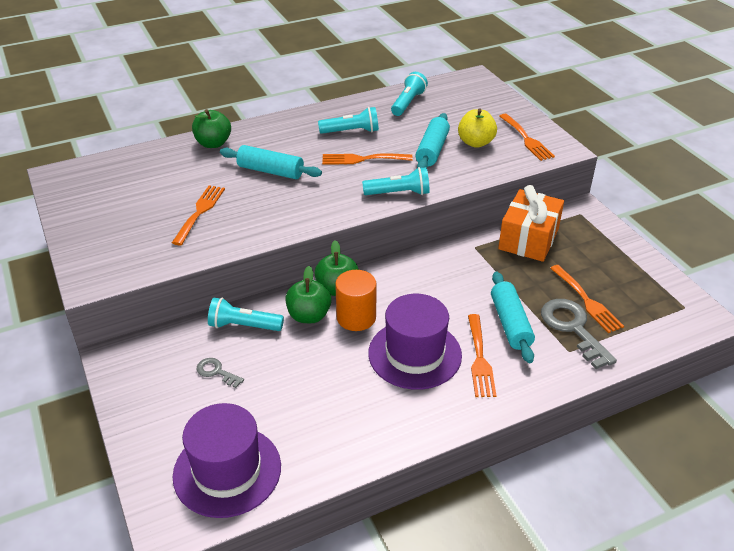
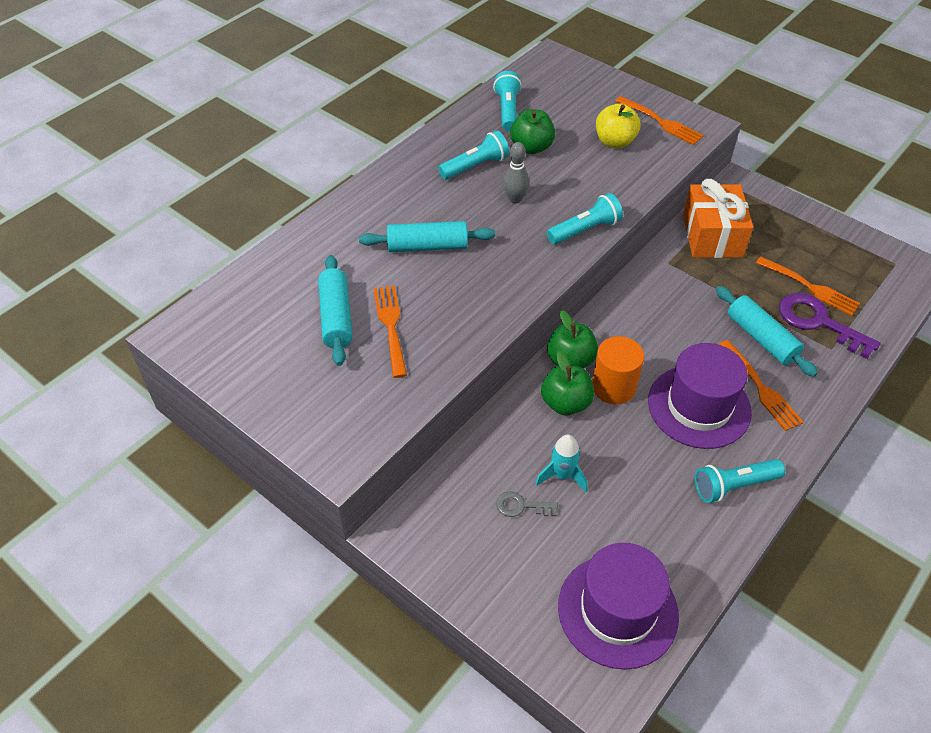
camera: 25 degrees left, 10 degrees up
(213, 143) = (331, 230): green apple -> green apple (531, 147)
(243, 326) = (507, 441): turquoise flashlight -> turquoise flashlight (734, 486)
(264, 363) = (562, 475): none -> turquoise rocket
(362, 159) = (515, 199): orange fork -> grey bowling pin
(432, 150) = (578, 165): turquoise rolling pin -> turquoise rolling pin (336, 317)
(573, 328) = (818, 322): grey key -> purple key

